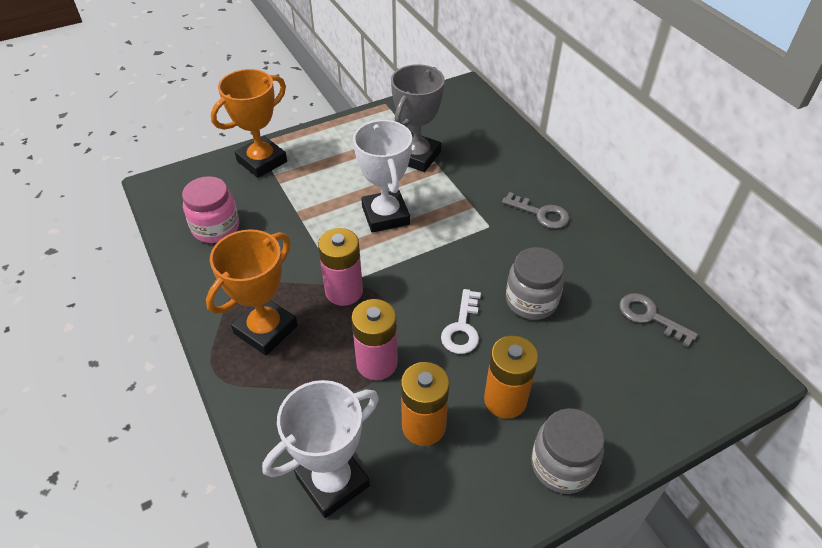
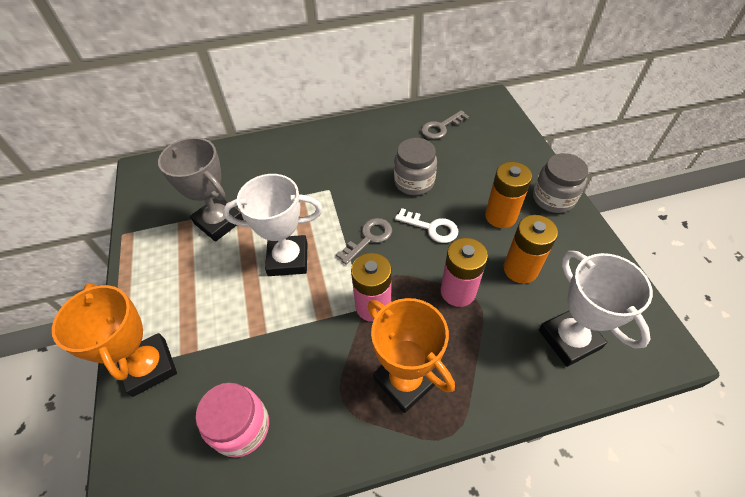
camera: 75 degrees left, 5 degrees up
(540, 213) = (327, 156): grey key -> grey key (368, 238)

